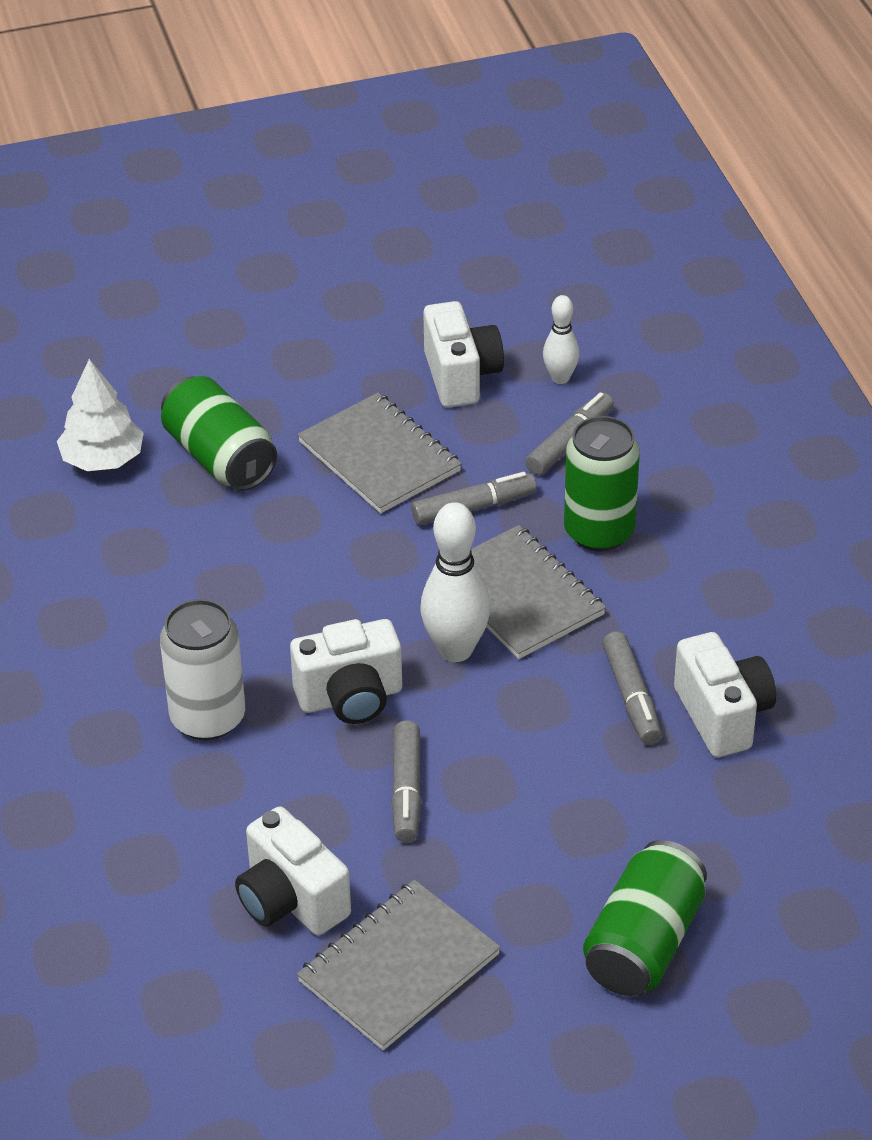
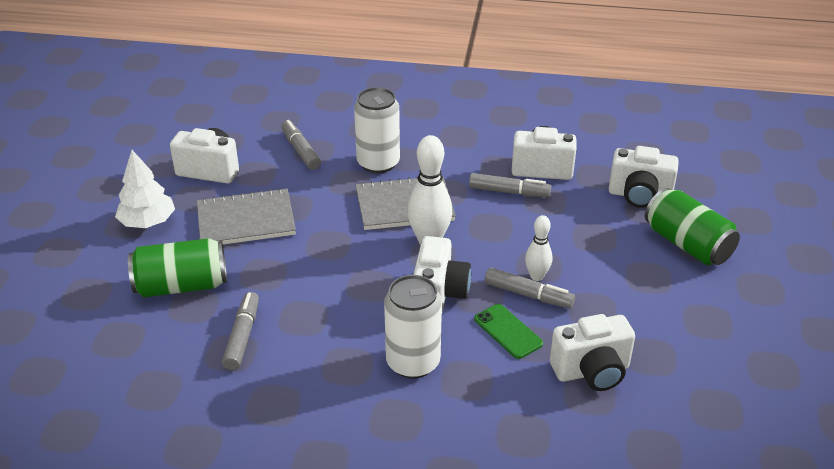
camera: 65 degrees left, 5 degrees down
(102, 459) = (129, 341): white tree -> white tree (147, 222)
(319, 791) = (508, 331): none -> green phone
(399, 968) = (666, 341): grey notebook -> none
(474, 507) = (321, 199): grey marker -> grey marker (242, 336)
(560, 378) = (247, 138): white bowling pin -> white bowling pin (537, 276)
(599, 532) = (378, 163): green can -> white can
(733, 854) = (639, 196): none -> white camera

